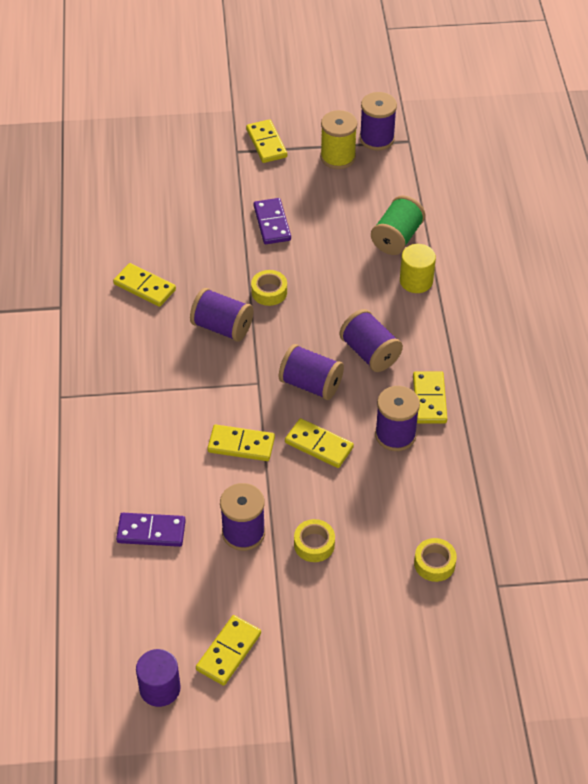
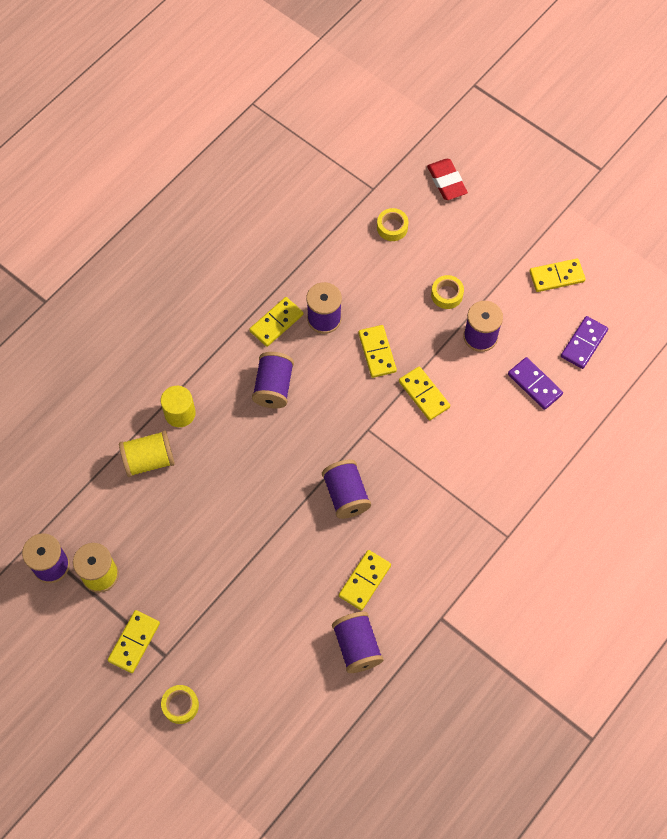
camera: 135 degrees left, 15 degrees up
(144, 287) = (365, 581): yellow domino -> yellow domino turned 45 degrees clockwise
(160, 688) = (613, 289): purple cylinder -> none
(269, 292) = (284, 495): yellow tape -> yellow tape (180, 705)
(272, 223) = (217, 555): purple domino -> purple domino (584, 343)
(311, 384) = (335, 398): purple spool -> purple spool (357, 646)
(397, 238) = (149, 460): green spool -> yellow spool
(438, 656) = (446, 182): none -> red eraser

